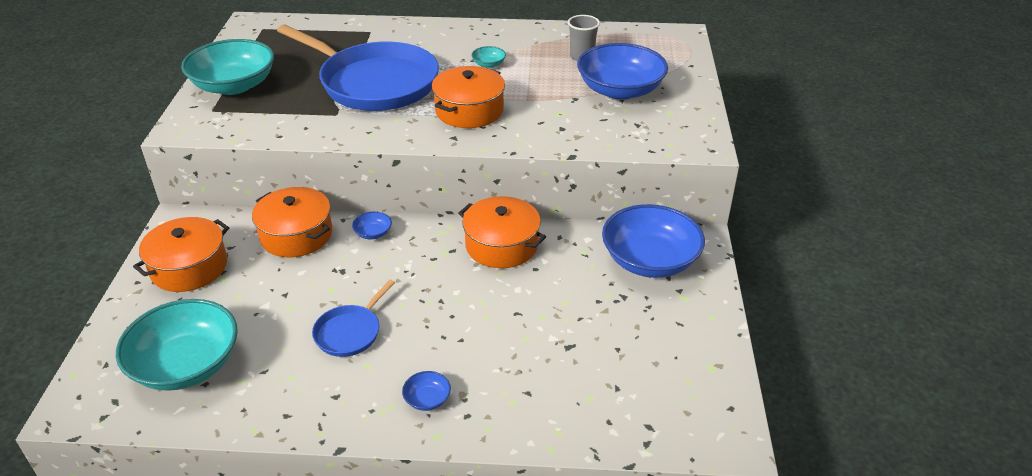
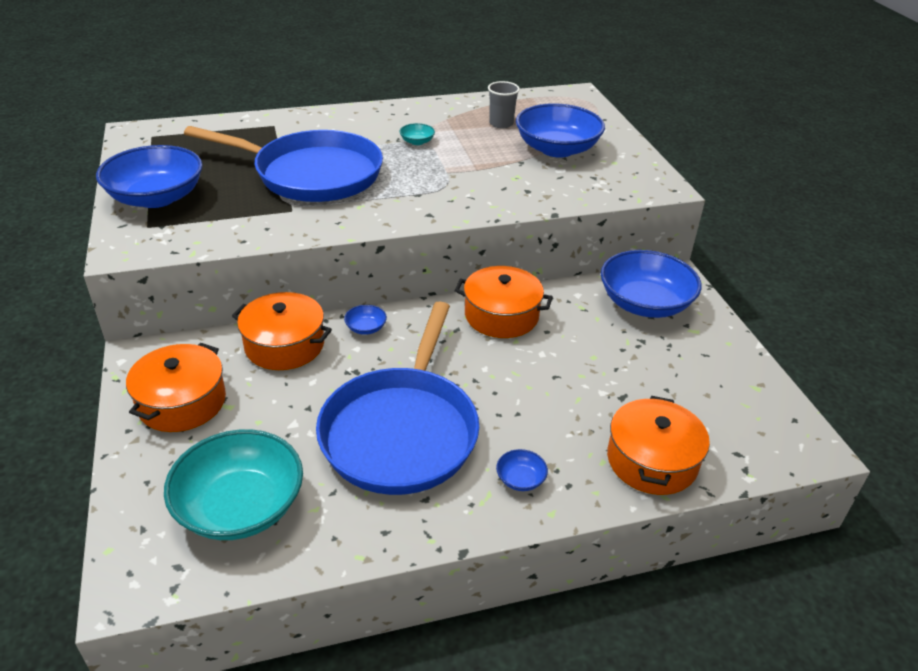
camera: 20 degrees left, 0 degrees up
(234, 85) = (156, 197): turquoise bowl -> blue bowl
(350, 332) = (402, 431): blue pan -> blue pan, size x2.21
(469, 111) = (427, 187): orange pot -> orange pot (652, 460)

